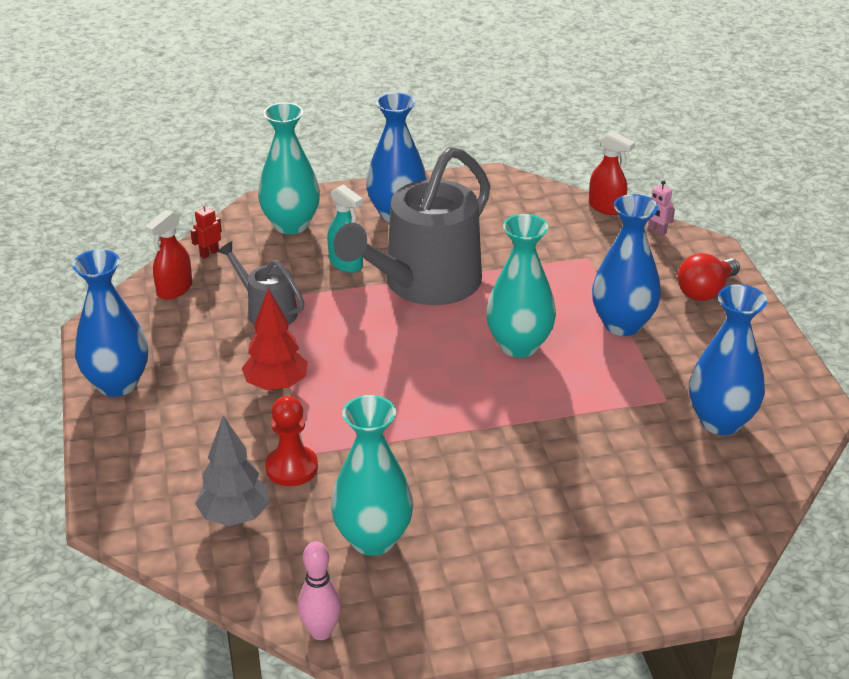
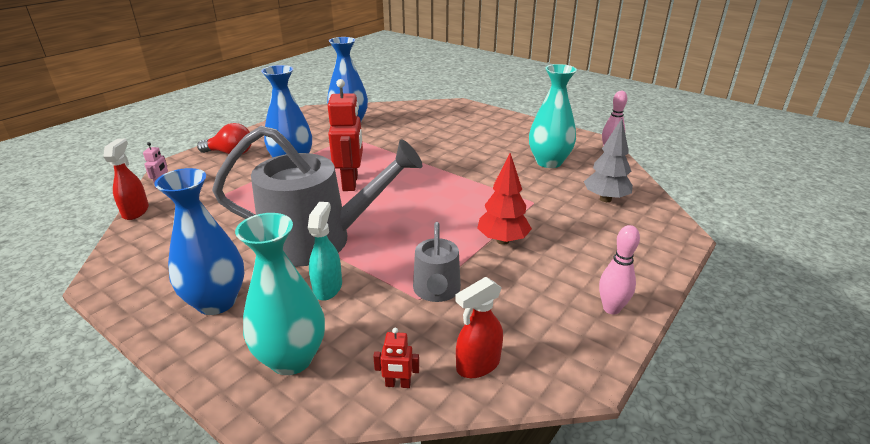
camera: 130 degrees left, 5 degrees down
(117, 384) = (611, 308): blue vase -> pink bowling pin
(174, 290) = (477, 365): red spray bottle -> red spray bottle turned 150 degrees clockwise
(291, 468) = (550, 201): red pawn -> none
(519, 345) = (350, 183): turquoise vase -> red robot

